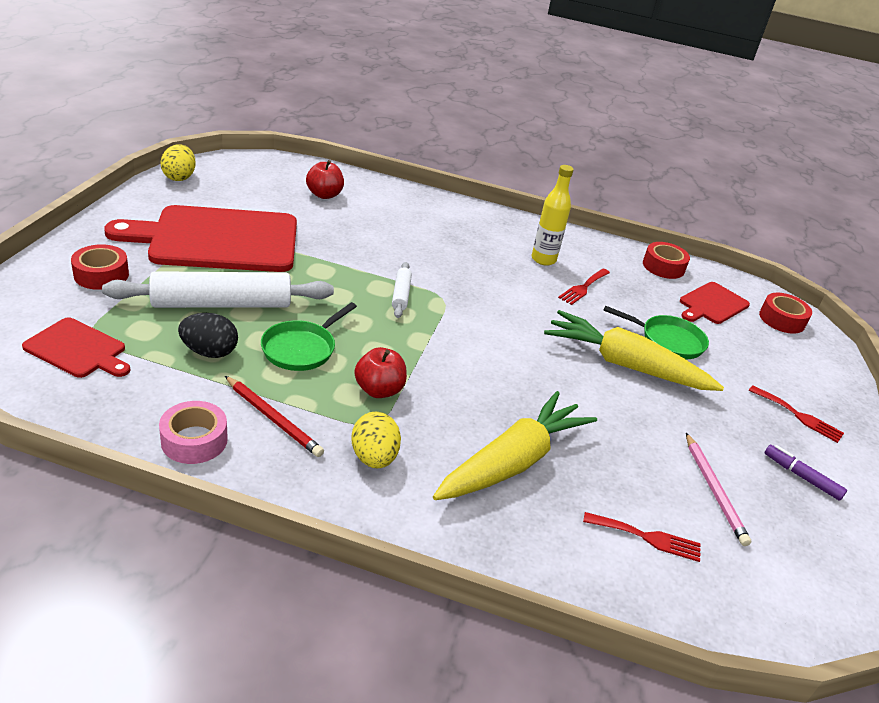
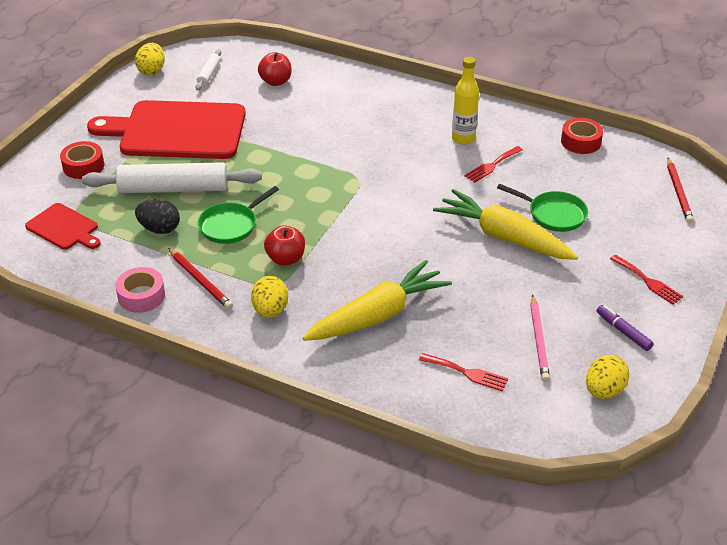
camera: 15 degrees right, 5 degrees up
(401, 295) = (322, 177): white rolling pin -> white rolling pin (209, 74)
(712, 304) = (613, 178): red cutting board -> none
(782, 319) = (678, 192): red tape -> red pencil
(816, 555) = (604, 391): none -> yellow egg

